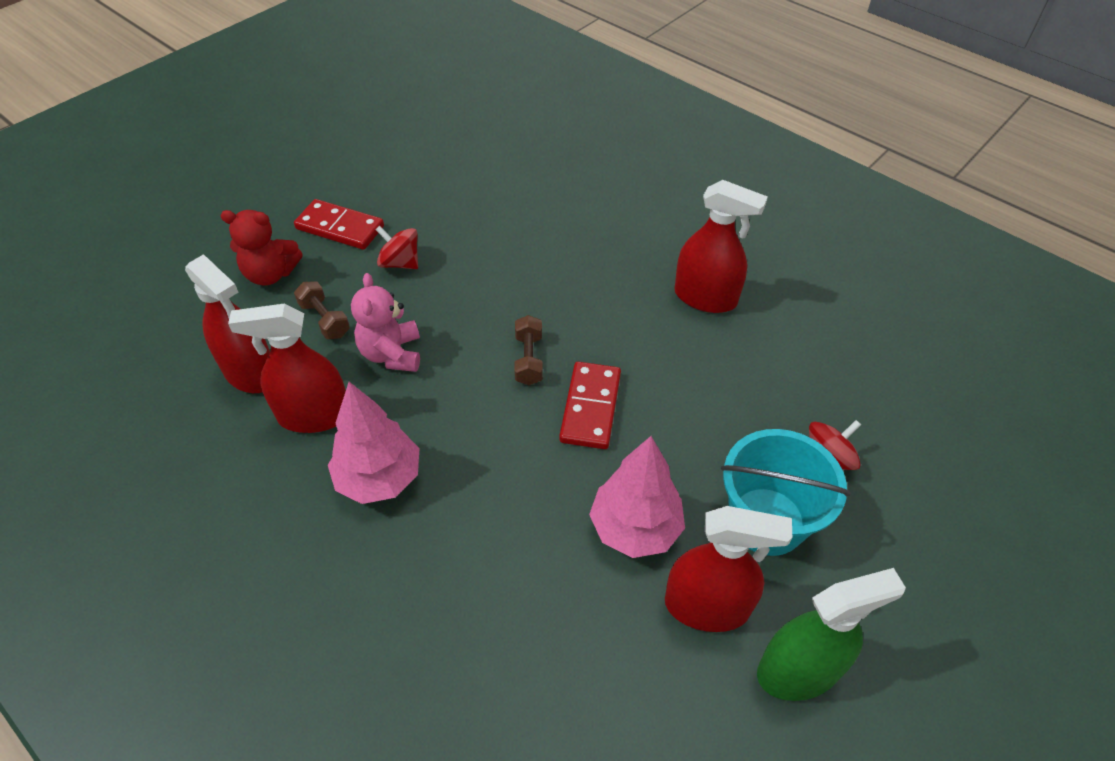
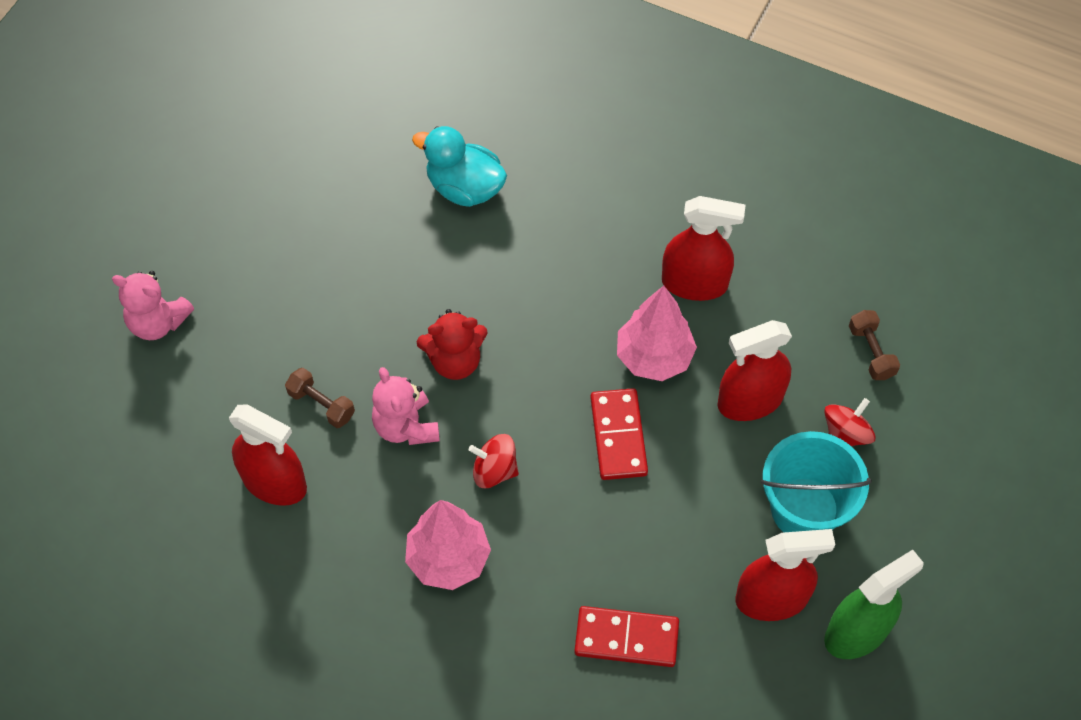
camera: 15 degrees left, 10 degrees up
(221, 231) = (158, 322): none -> pink teddy bear
(271, 274) = (239, 364): red teddy bear -> red teddy bear (455, 361)
(314, 415) = (359, 512): red spray bottle -> red spray bottle (750, 401)
(340, 228) = (286, 287): red domino -> red domino (626, 638)
(400, 263) = (370, 316): red spinning top -> red spinning top (494, 470)
(522, 189) = (464, 188): none -> turquoise duck
(529, 359) = (543, 398): brown dumbbell -> brown dumbbell (871, 352)
(635, 528) = (693, 546): pink tree -> pink tree (654, 357)

